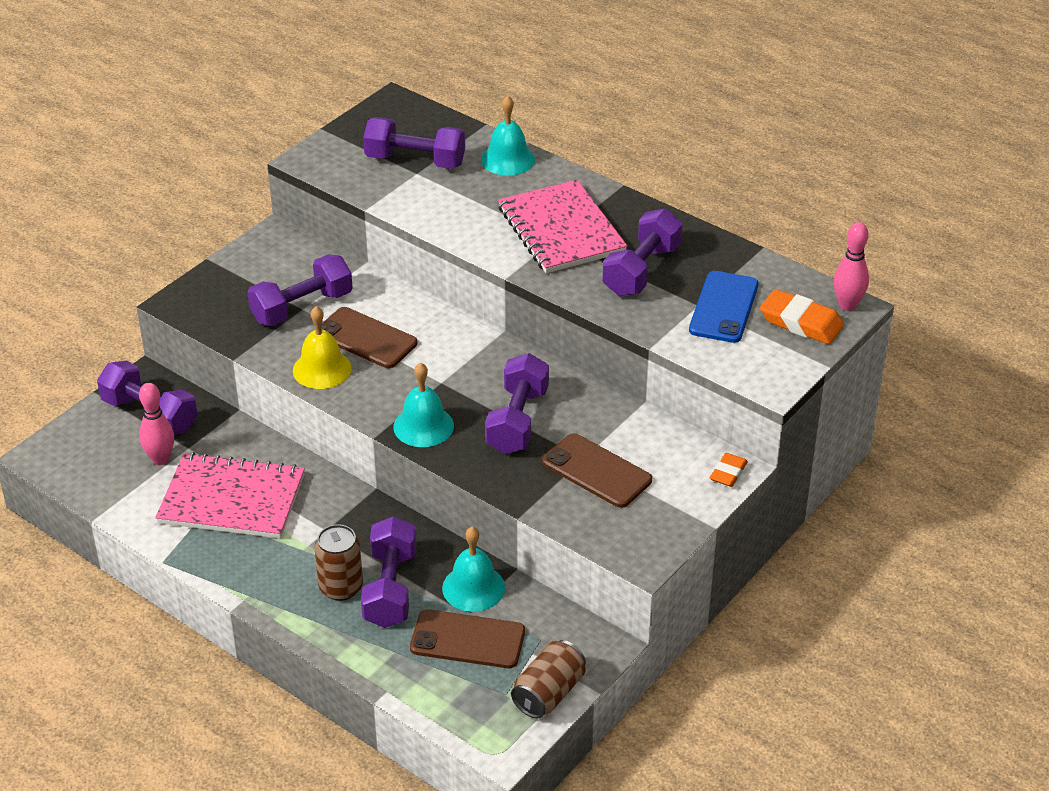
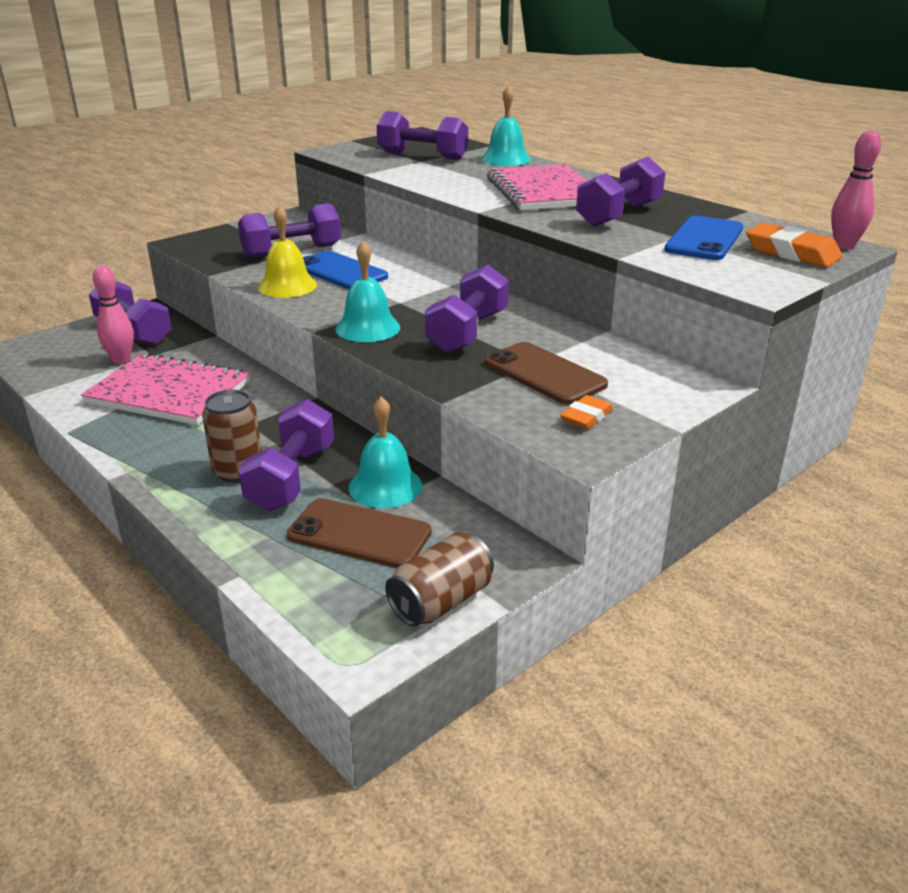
camera: 10 degrees right, 10 degrees down
(366, 338) = (340, 271): brown phone -> blue phone
(728, 473) = (699, 388): orange eraser -> orange eraser (586, 417)

